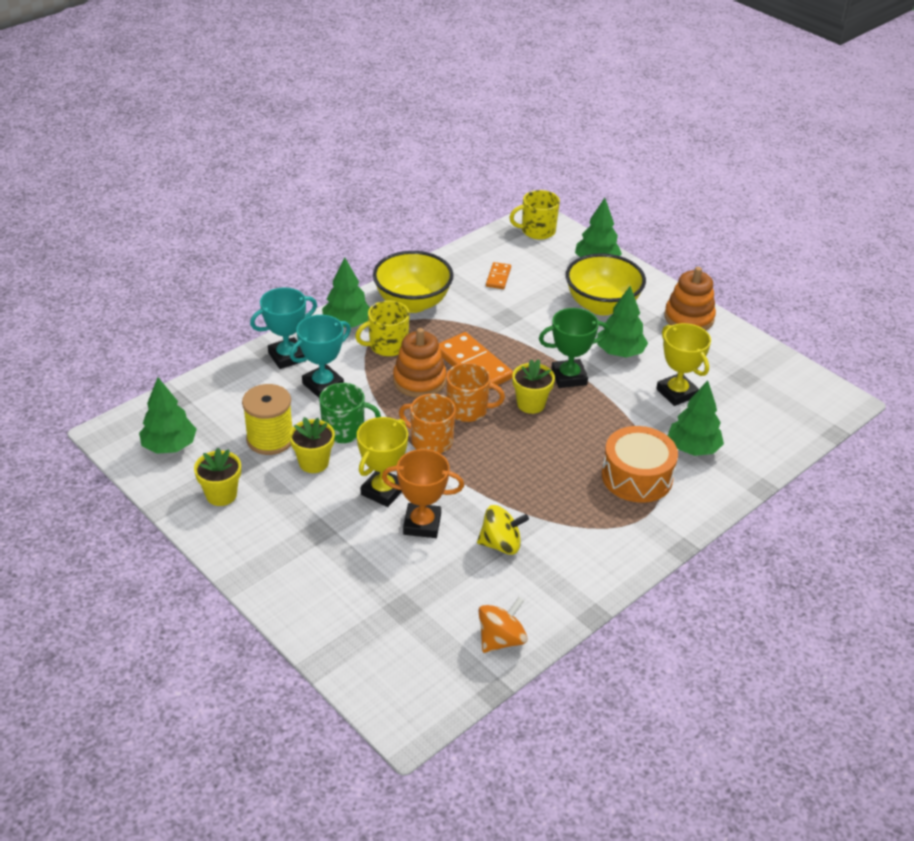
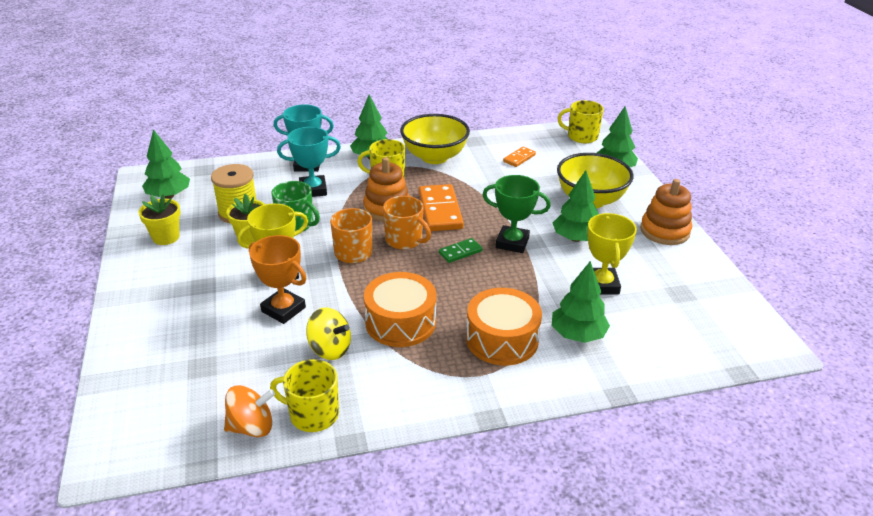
camera: 30 degrees right, 5 degrees down
(531, 404) = (460, 252): yellow flower pot -> green domino
(539, 495) = (400, 322): none -> orange drum
(541, 607) = (313, 414): none -> yellow mug

